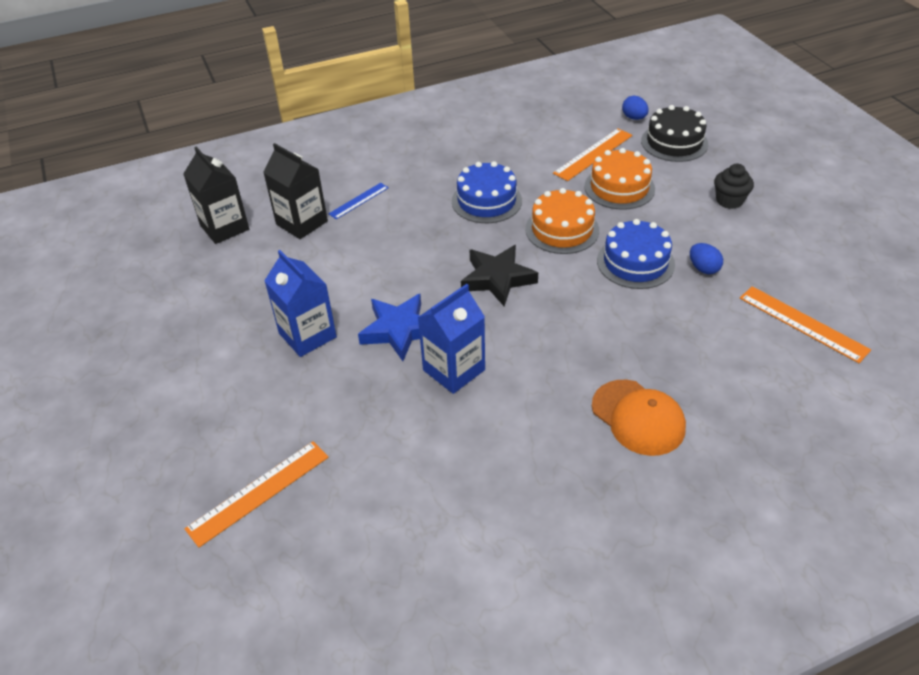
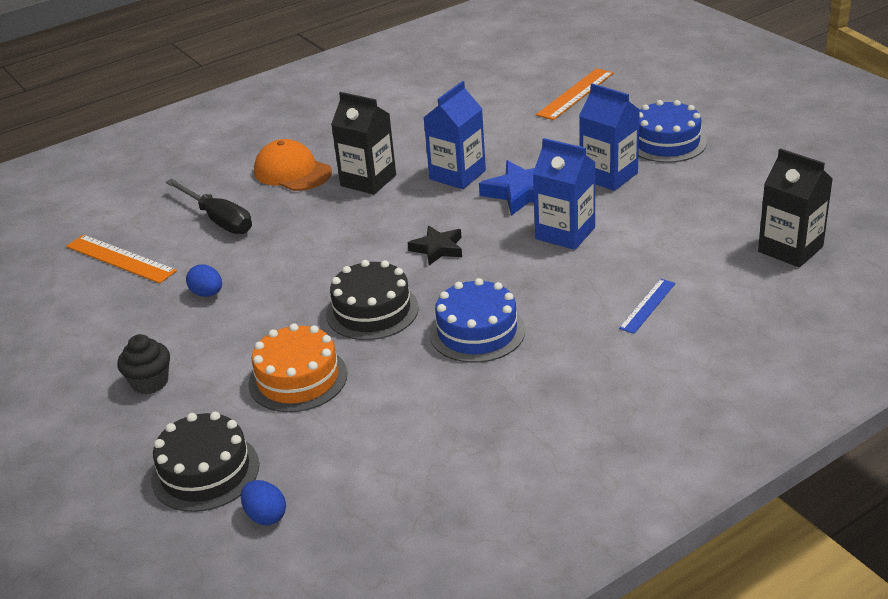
camera: 170 degrees right, 10 degrees down
(302, 223) = (700, 269): black carton -> black carton (368, 180)
(383, 274) = (565, 233): none -> blue carton
(497, 278) = (438, 249): black star -> black star, size x0.66
(562, 229) = (372, 311): orange cake -> black cake
(593, 154) = (335, 428): orange ruler -> none
(635, 262) = (284, 288): blue cake -> blue cake (666, 142)
(713, 357) = (218, 220): none -> black screwdriver

